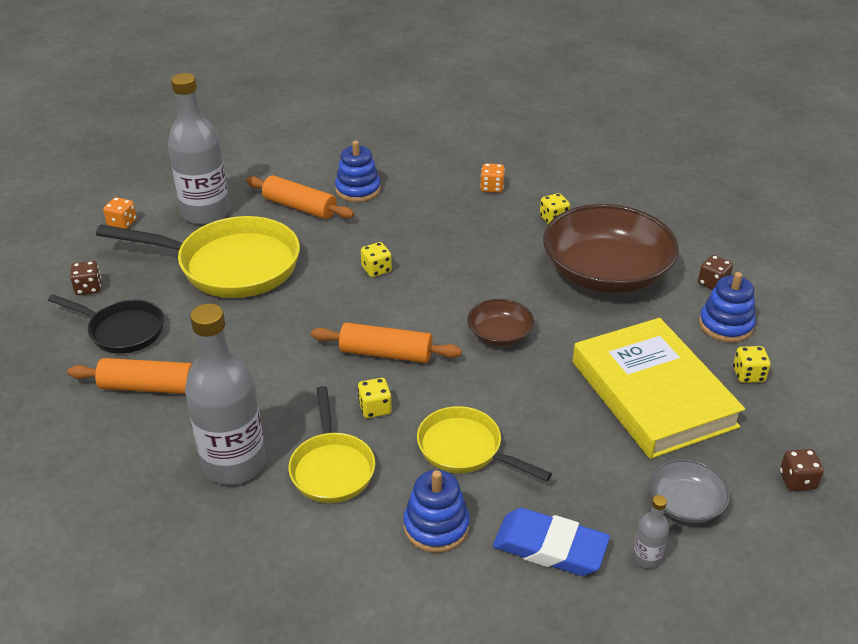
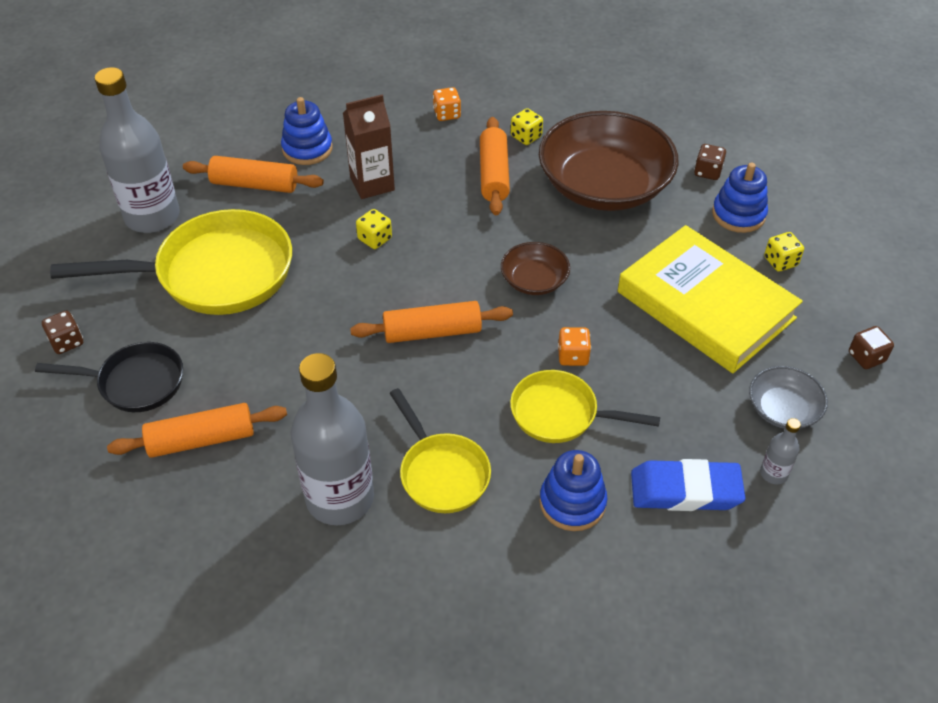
camera: 20 degrees left, 10 degrees up
(122, 223) = (61, 252): orange dice -> orange dice (573, 356)
(375, 408) = (451, 395): yellow dice -> none
(397, 227) = (372, 184): none -> brown carton
(508, 242) = (493, 174): none -> orange rolling pin

